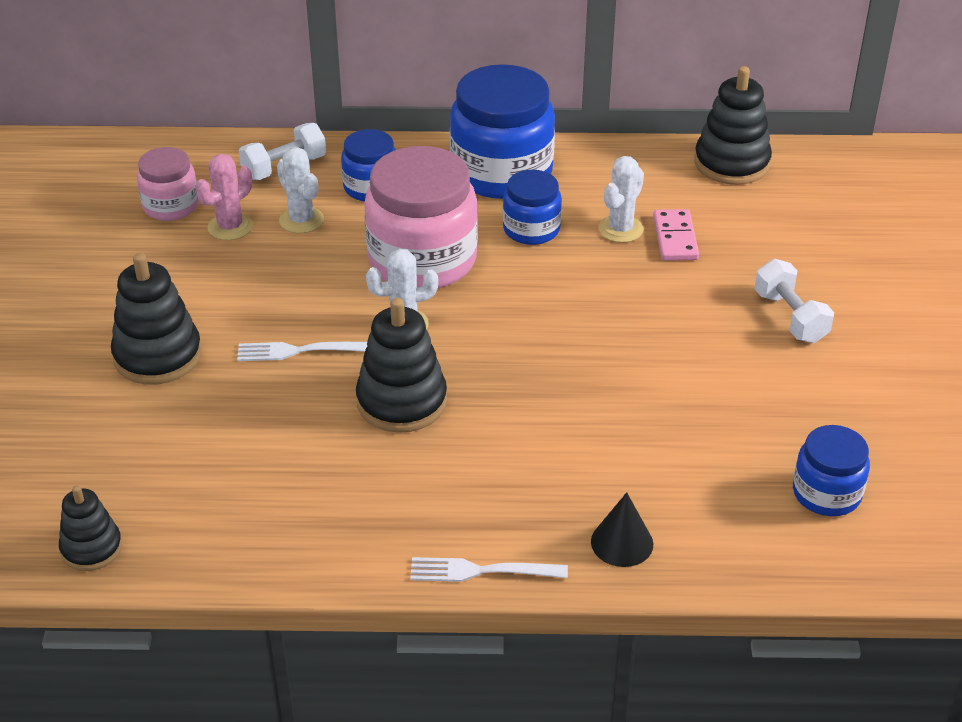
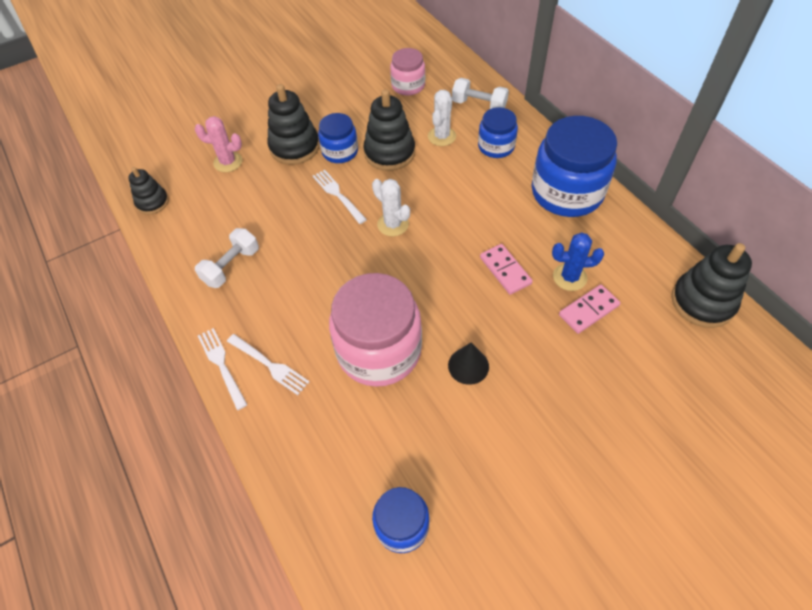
camera: 60 degrees right, 15 degrees up
(230, 227) = (411, 115): pink cactus -> pink cactus (228, 162)
(401, 401) = (330, 258): black stacking toy -> black stacking toy (389, 153)
(422, 260) = (453, 202): pink jar -> pink jar (379, 350)
(522, 524) = (269, 365): none -> white fork
(531, 229) = (527, 234): blue jar -> blue jar (340, 152)
(566, 269) = (505, 270): none -> pink domino
(620, 229) = (569, 277): white cactus -> blue cactus
(622, 542) = (283, 424): black cone -> black cone (468, 366)
(790, 317) = (566, 418): white dumbbell -> white dumbbell (231, 266)

